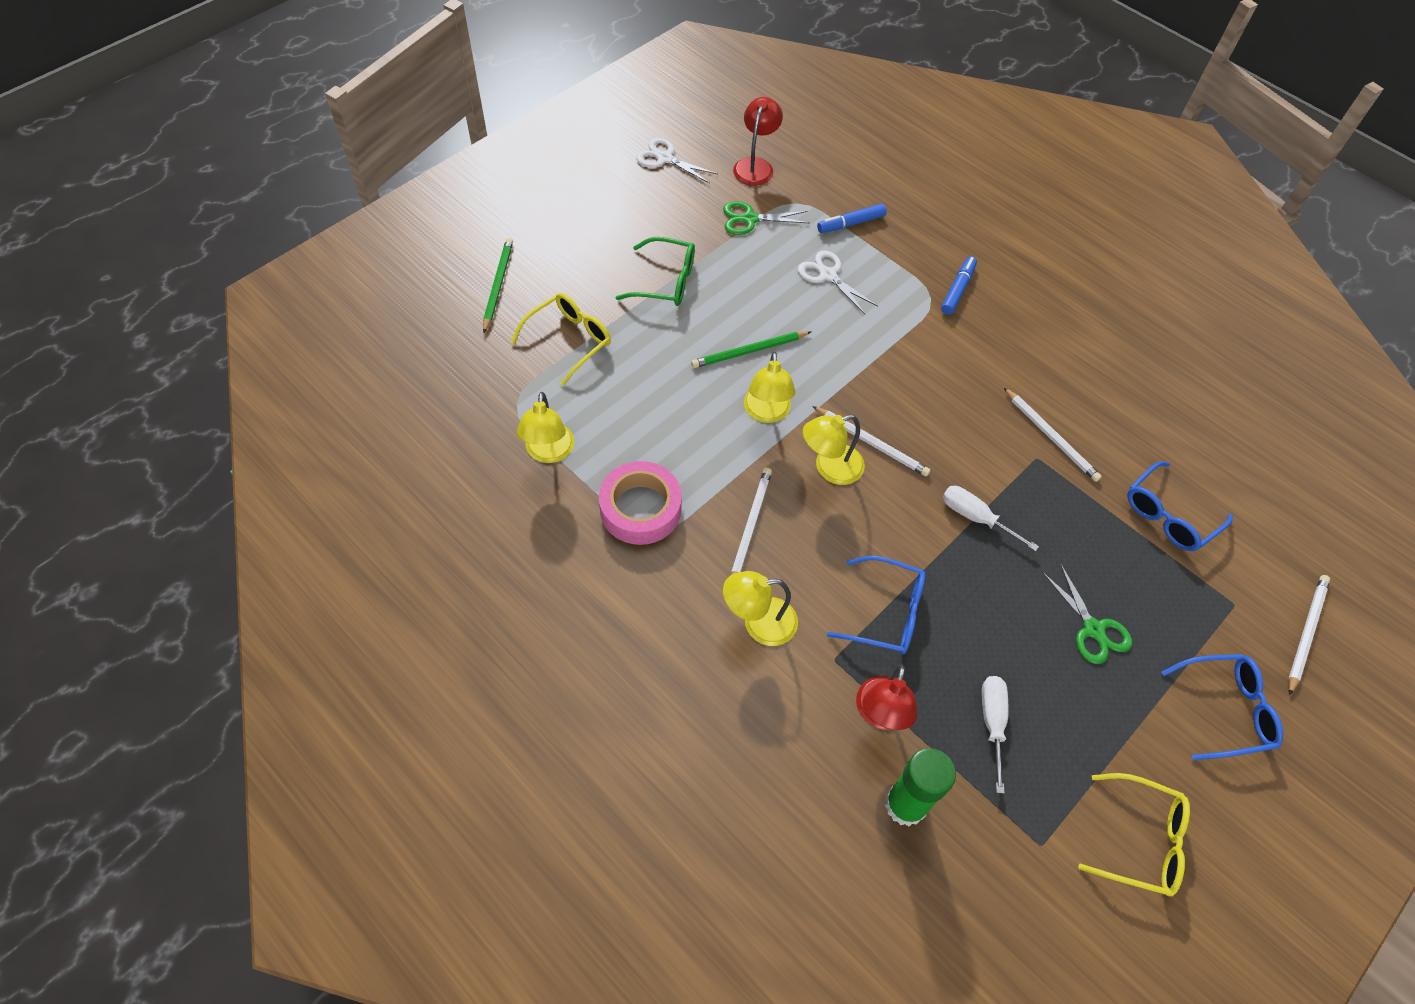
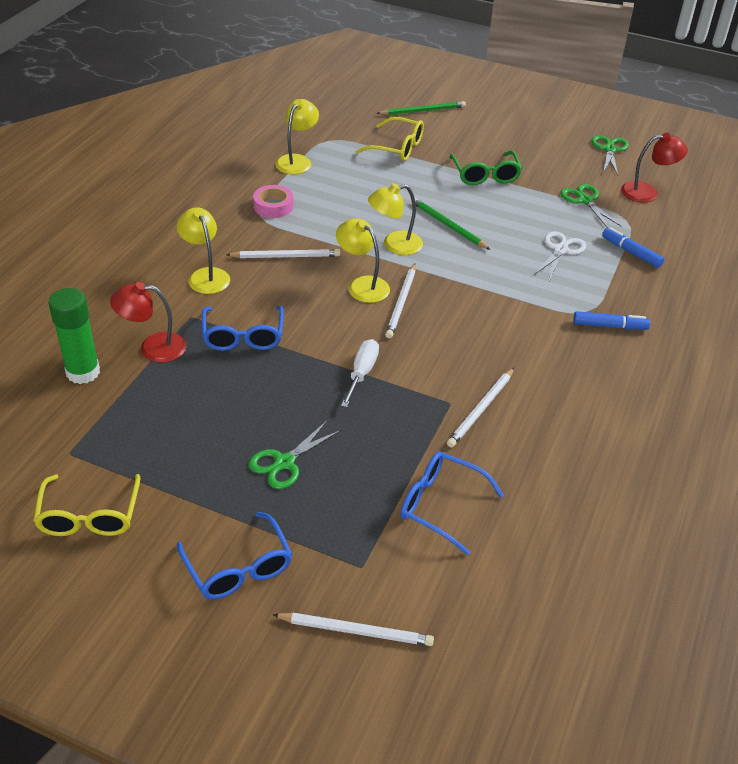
camera: 70 degrees right, 15 degrees down
(549, 452) = (297, 161): yellow lamp -> yellow lamp turned 135 degrees clockwise
(640, 509) = (273, 206): pink tape -> pink tape, size x0.65
(665, 159) = (609, 150): white scissors -> green scissors
(992, 723) = (168, 410): white screwdriver -> none

